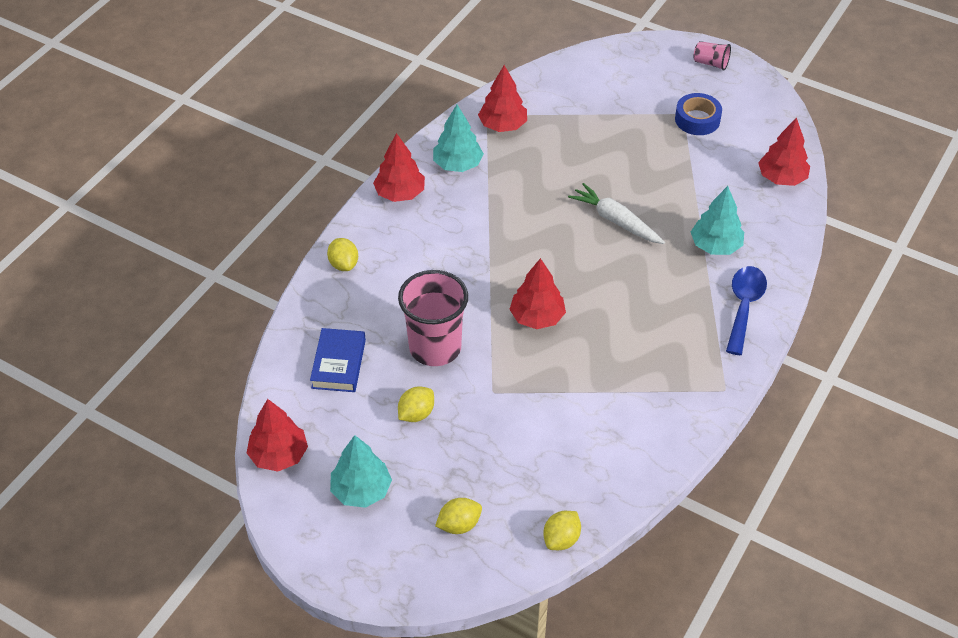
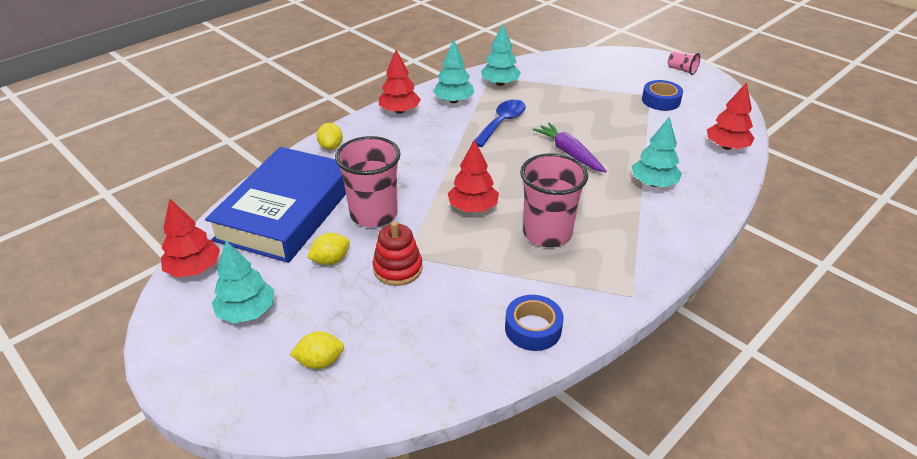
camera: 15 degrees right, 10 degrees down
(339, 364) = (286, 211): blue book -> blue book, size x2.17
(489, 409) = (398, 268): none -> red stacking toy
(503, 125) = (500, 83): red tree -> turquoise tree
(561, 539) = (415, 398): yellow lemon -> none
(616, 220) = (569, 153): white carrot -> purple carrot
(624, 334) = (547, 233): none -> pink cup
(643, 446) = (533, 328): none -> blue tape
(744, 306) = (668, 232): blue spoon -> blue spoon (502, 123)

